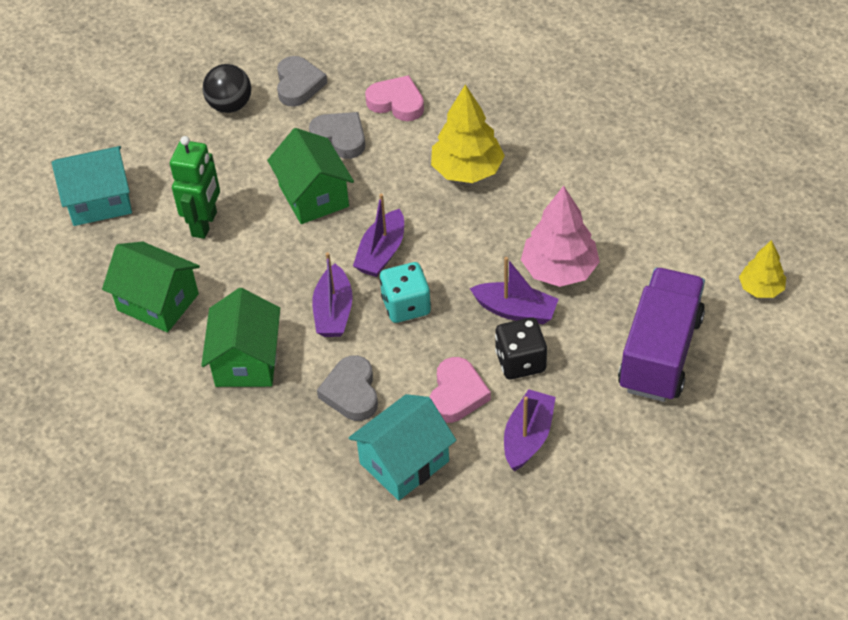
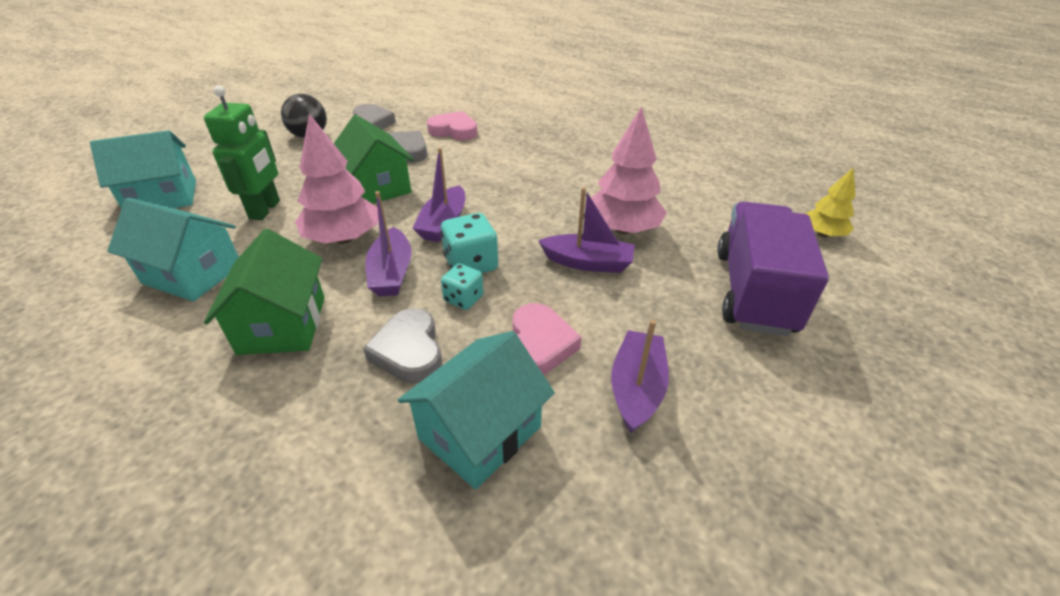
camera: 10 degrees left, 10 degrees down
(158, 302) = (193, 274): green house -> turquoise house
(286, 267) = (344, 238): none -> pink tree
(397, 344) = (463, 298): none -> turquoise dice
(467, 170) = (519, 166): yellow tree -> none
(520, 362) = (605, 308): black dice -> none

